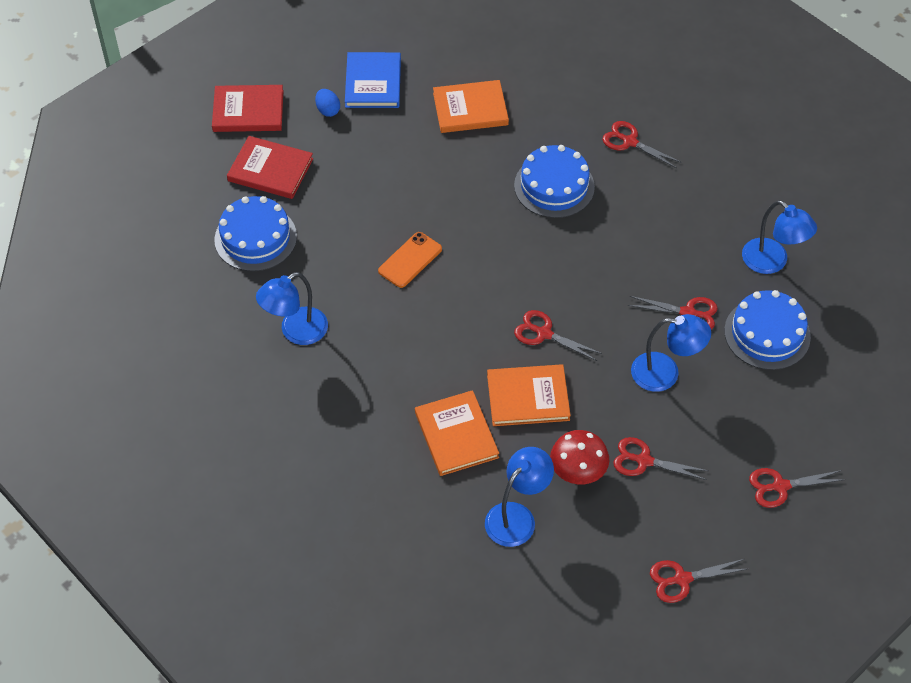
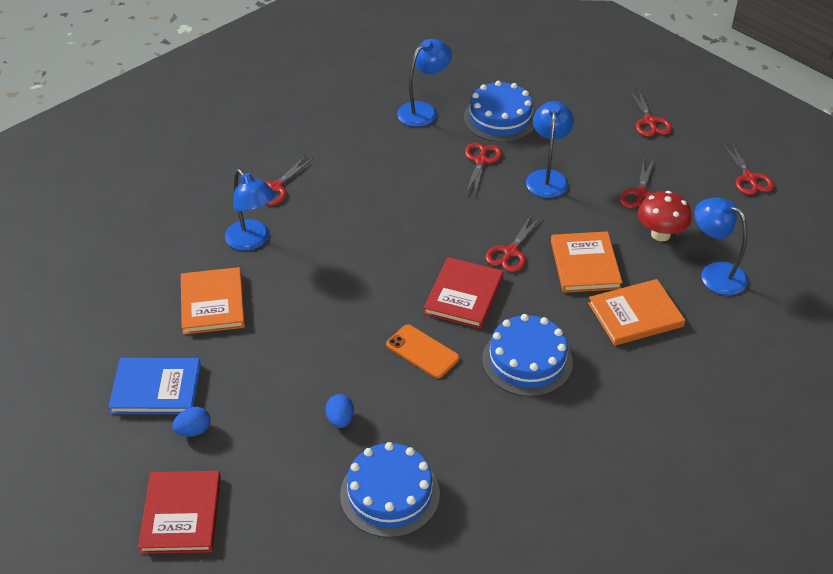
camera: 90 degrees left, 10 degrees down
(270, 170) = (283, 484): red book -> red book (463, 295)
(296, 332) = (523, 448): blue lamp -> blue lamp (252, 241)
(334, 203) = (340, 420): none -> blue egg
(554, 186) = (328, 241): blue cake -> blue cake (527, 361)

